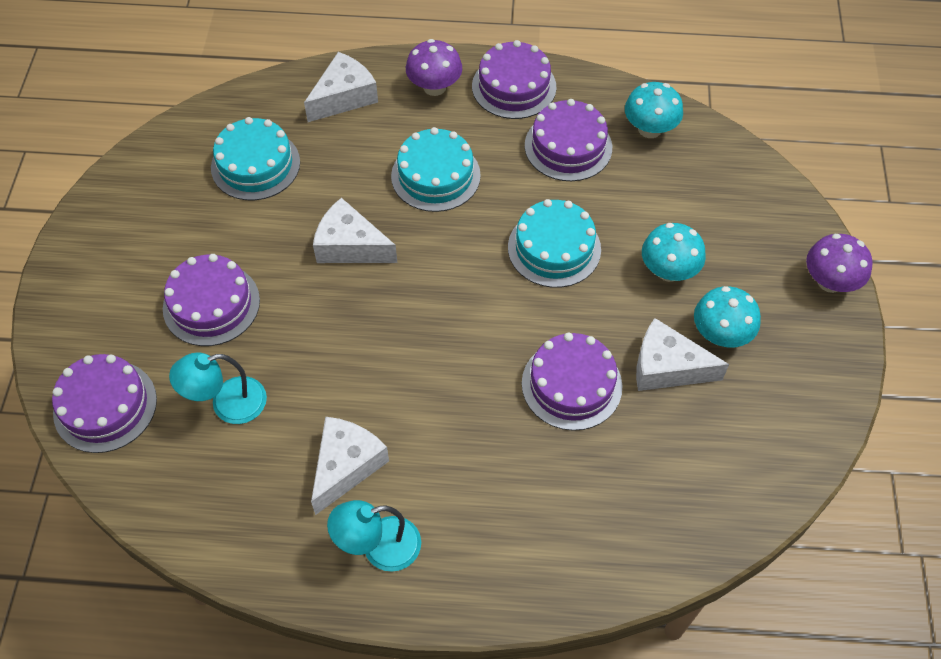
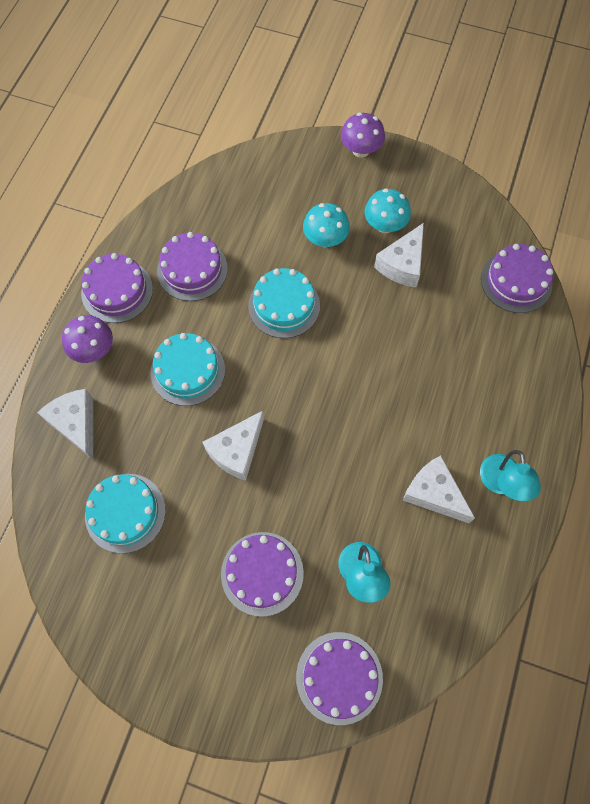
camera: 75 degrees left, 10 degrees up
(571, 384) = (401, 326): purple cake -> purple cake (516, 281)
(649, 129) = (195, 211): turquoise mushroom -> none

